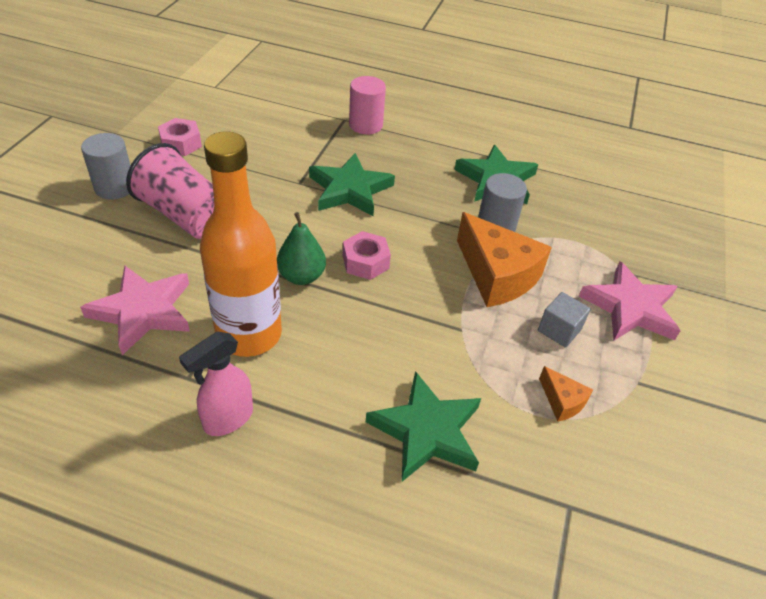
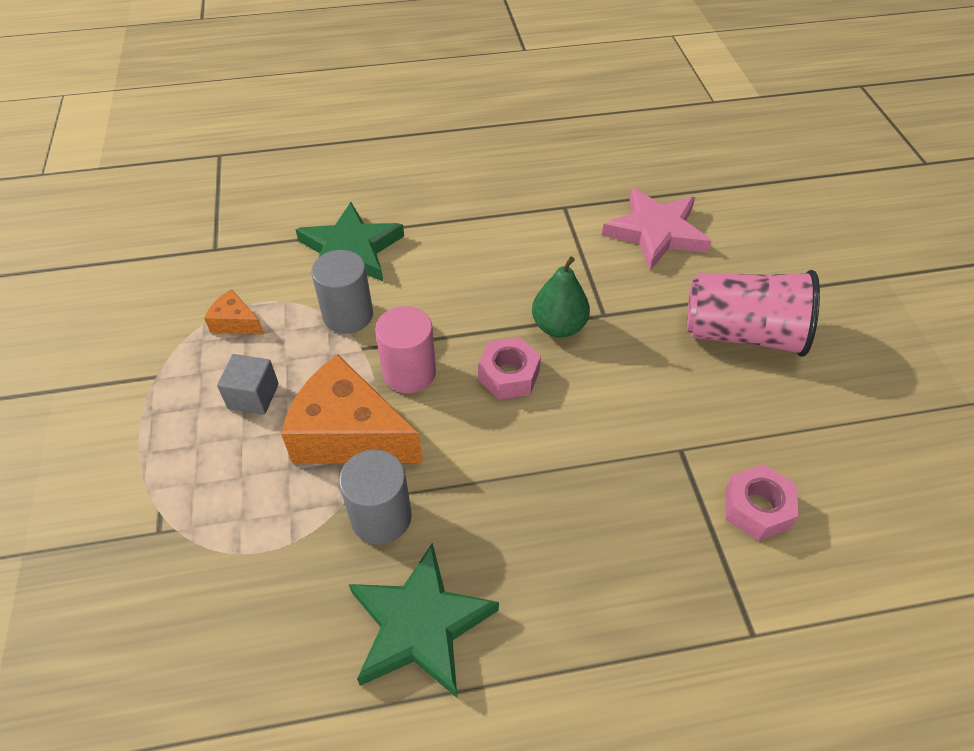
camera: 155 degrees right, 5 degrees up
(115, 187) = (851, 329): grey cylinder -> grey cylinder (348, 315)
(181, 143) = (884, 431): pink nut -> pink nut (757, 508)
(227, 419) = (508, 196): pink spray bottle -> none
(249, 334) = (552, 254): orange bottle -> none
(350, 190) = (611, 474): green star -> none
(365, 125) = (709, 642): pink cylinder -> pink cylinder (409, 372)
(630, 308) = (166, 469): pink star -> none

